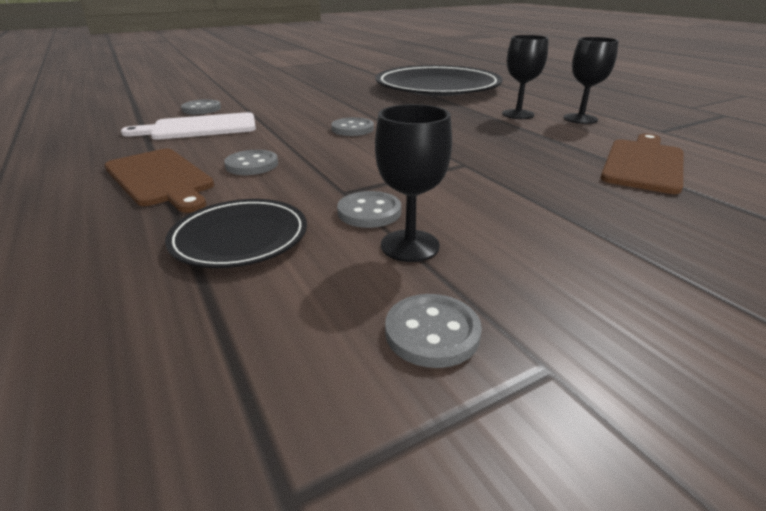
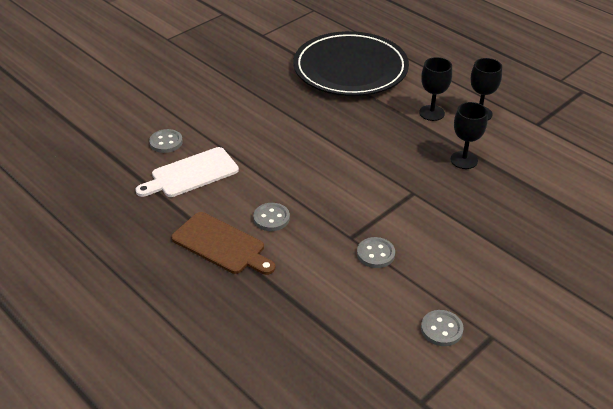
camera: 15 degrees left, 10 degrees up
(240, 238) = (316, 289): black plate -> none
(352, 129) = (314, 157): grey button -> none
(410, 246) = (410, 277): black goblet -> black goblet (464, 160)
(643, 164) = (525, 173): brown cutting board -> none

